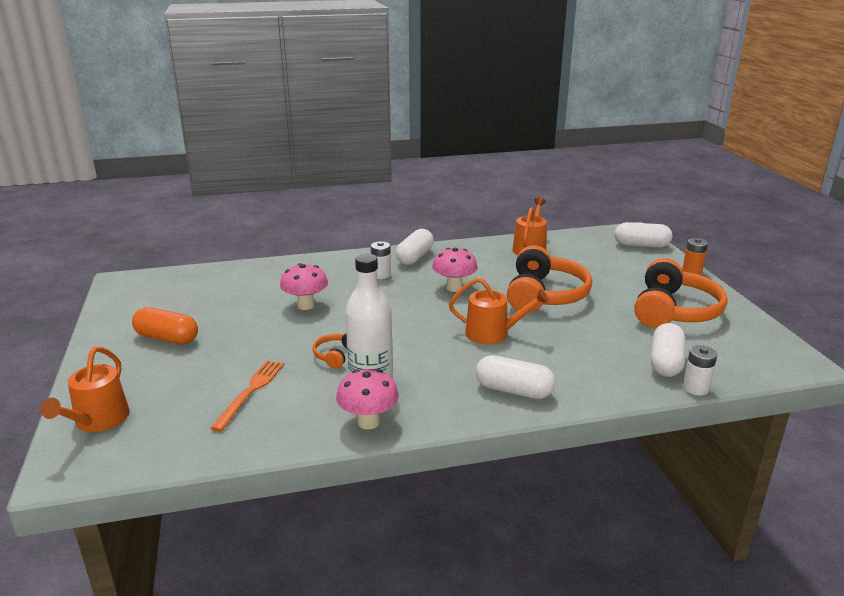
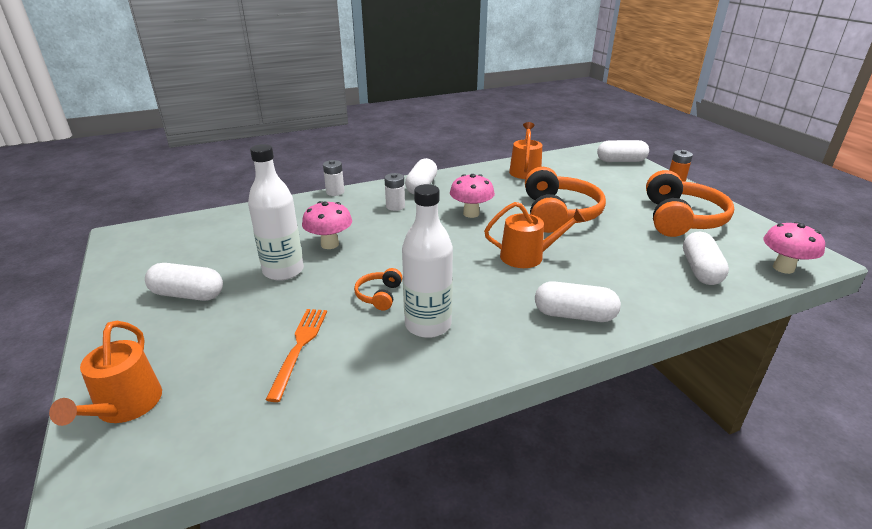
camera: 10 degrees left, 5 degrees up
(167, 338) = (188, 295): orange capsule -> white capsule
(256, 326) = (283, 271): none -> white bottle
(368, 422) = (441, 369): pink mushroom -> pink mushroom (783, 268)
(695, 388) = (741, 293): white battery -> white battery (335, 192)

